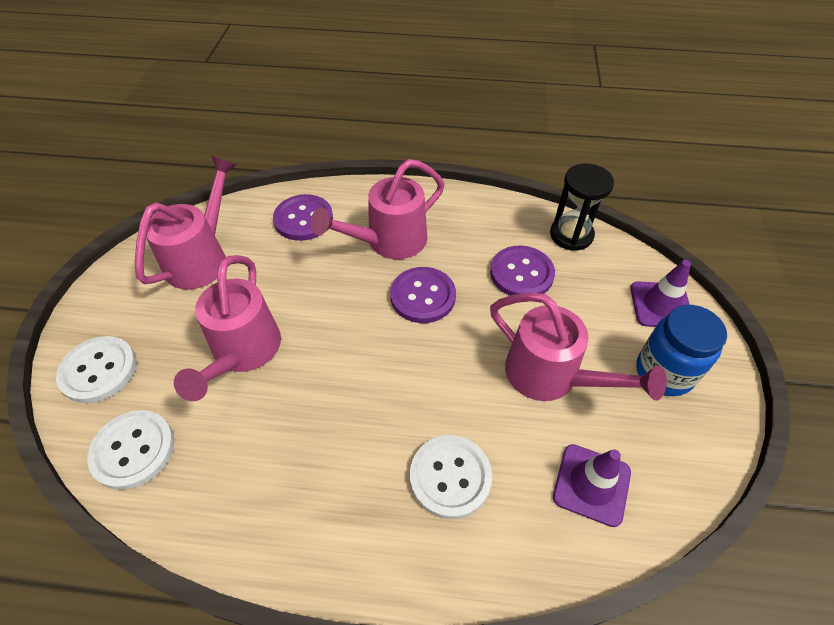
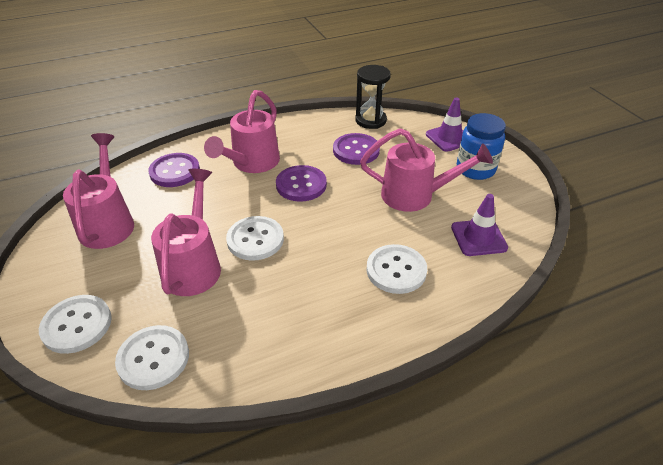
camera: 30 degrees left, 10 degrees down
(243, 352) = (194, 265): pink watering can -> pink watering can turned 150 degrees counterclockwise
(324, 349) = (255, 239): none -> white button

